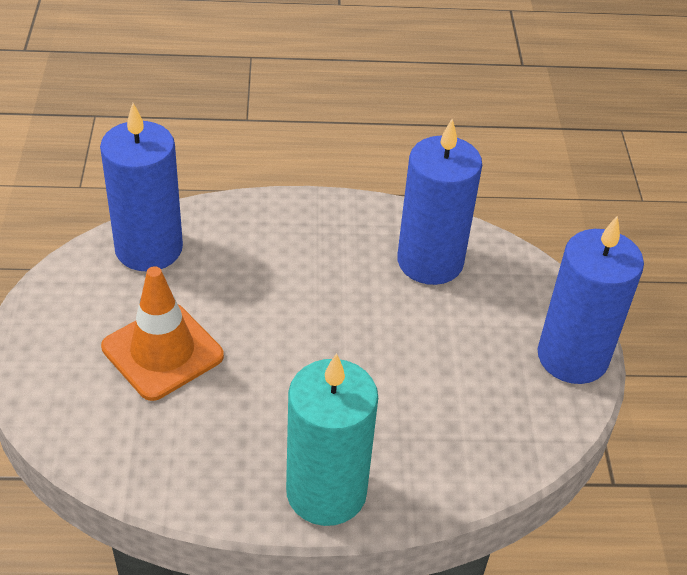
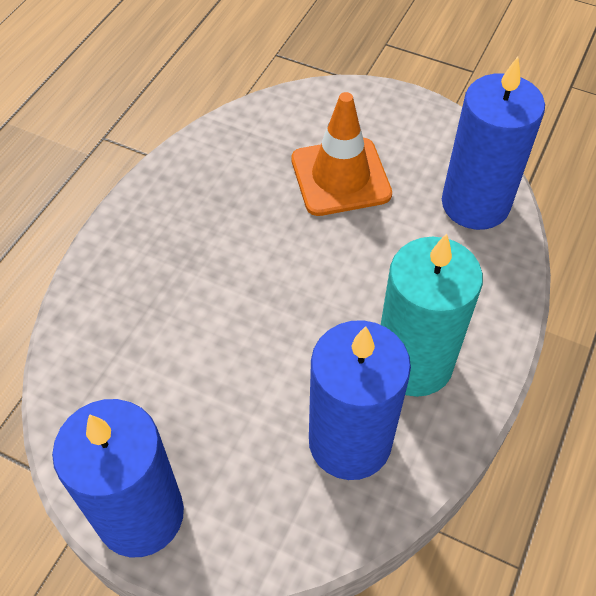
camera: 120 degrees right, 10 degrees up
(326, 492) = (135, 232): turquoise candle -> turquoise candle (413, 362)

